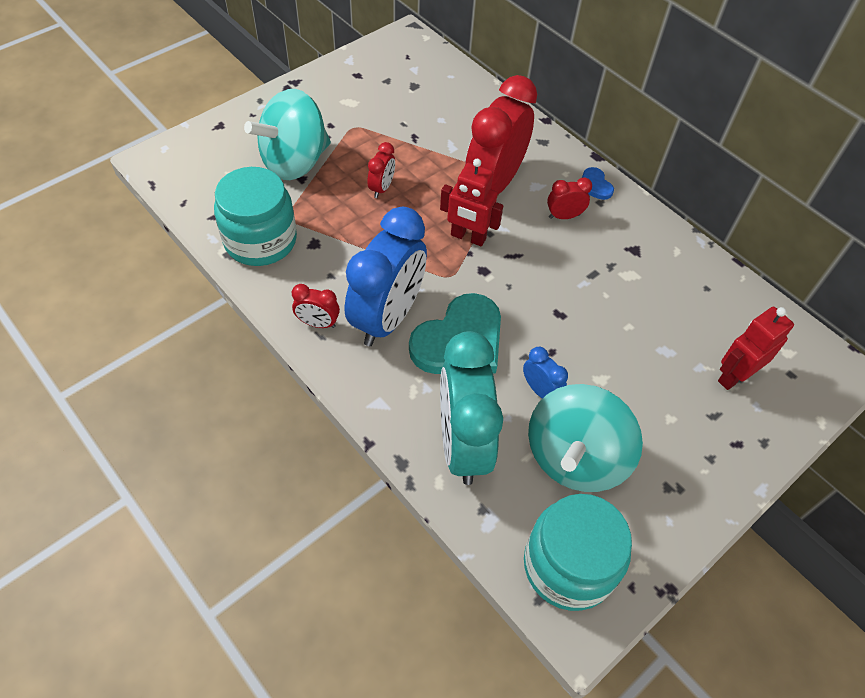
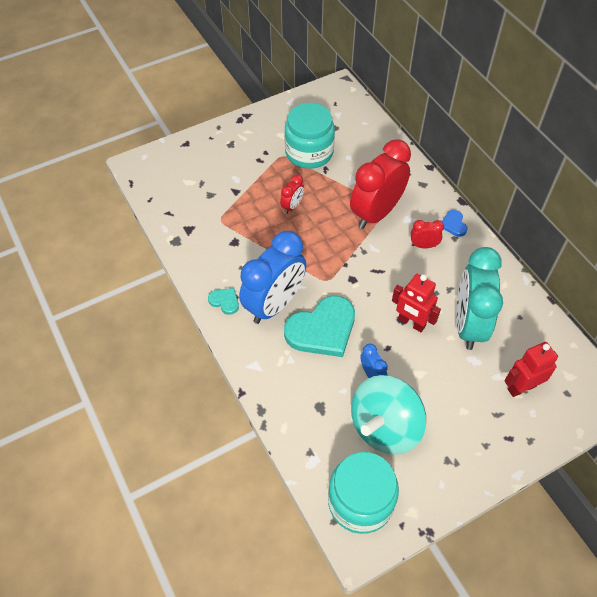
camera: 15 degrees right, 0 degrees up
(260, 240) = (197, 234): turquoise jar -> turquoise jar (309, 152)
(294, 162) = (233, 178): turquoise spinning top -> none
(318, 323) = (225, 301): red clock -> turquoise heart
(463, 444) = (307, 404): turquoise clock -> turquoise clock (468, 324)
(468, 237) = (347, 252): red robot -> red robot (411, 323)

